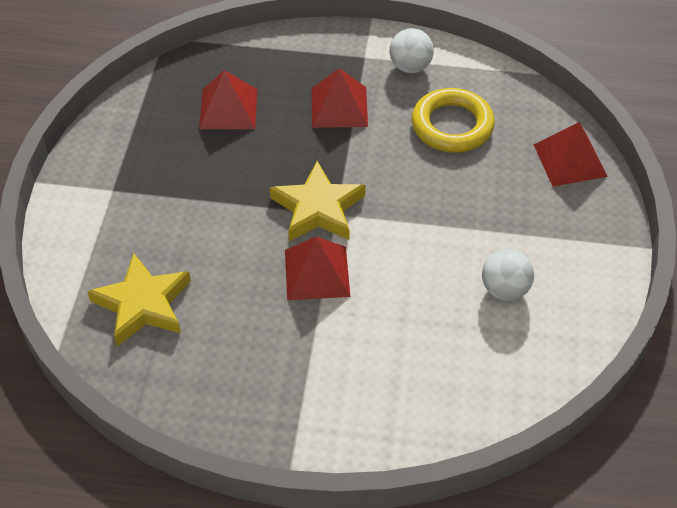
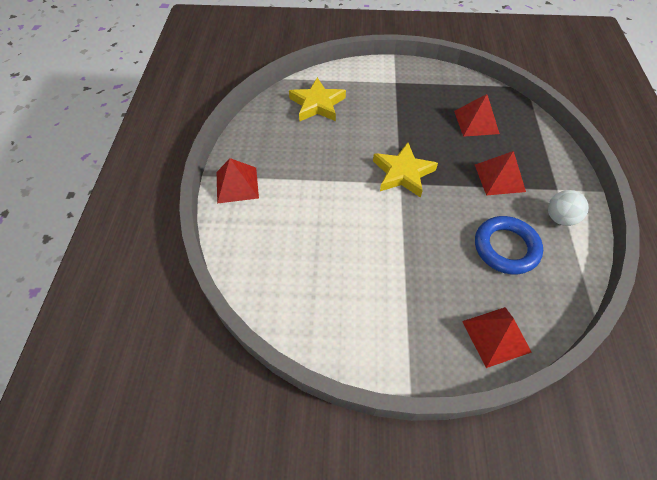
camera: 85 degrees right, 5 degrees up
(316, 273) = (350, 176): red pyramid -> red pyramid (237, 184)
(452, 125) = (506, 248): yellow ring -> blue ring
(505, 289) = (350, 285): white ball -> none

